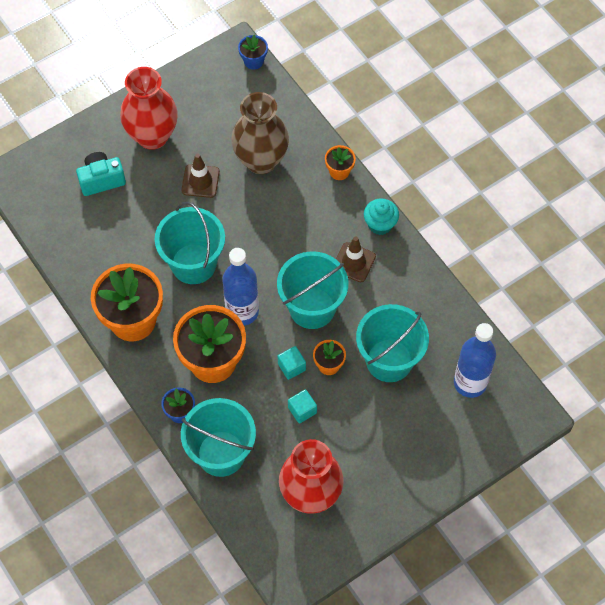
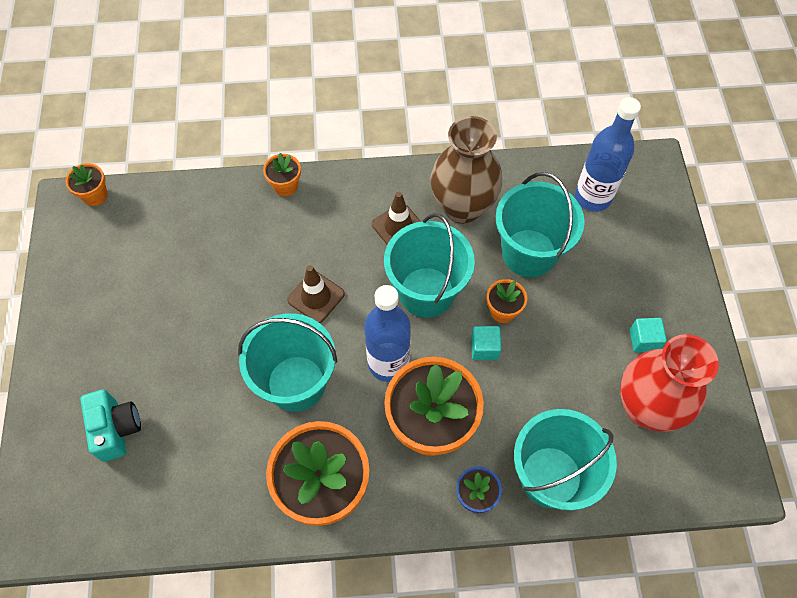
camera: 60 degrees left, 0 degrees up
(101, 180) = (116, 429): turquoise camera -> turquoise camera turned 150 degrees clockwise
(152, 136) = (104, 343): red vase -> none
(200, 181) = (199, 322): brown traffic cone -> brown traffic cone (316, 297)
(253, 61) = (95, 195): blue flower pot -> orange flower pot
(261, 161) = (219, 250): brown vase -> brown vase (462, 207)
(302, 410) = (541, 364): turquoise cube -> turquoise cube (644, 340)
(380, 224) = (371, 182): turquoise cupcake -> none

